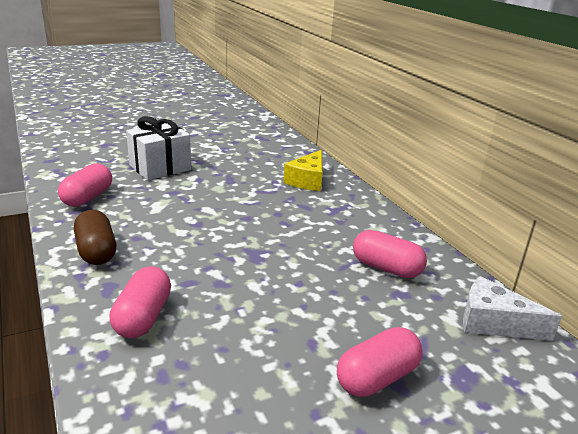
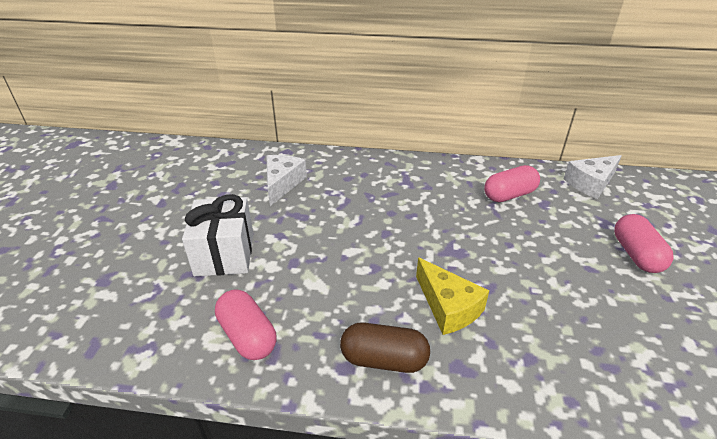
camera: 55 degrees left, 10 degrees up
(143, 317) = (523, 355): pink capsule -> none
(262, 162) = (282, 184): none -> white cheese
(307, 180) = (344, 173): yellow cheese -> yellow cheese (448, 307)

